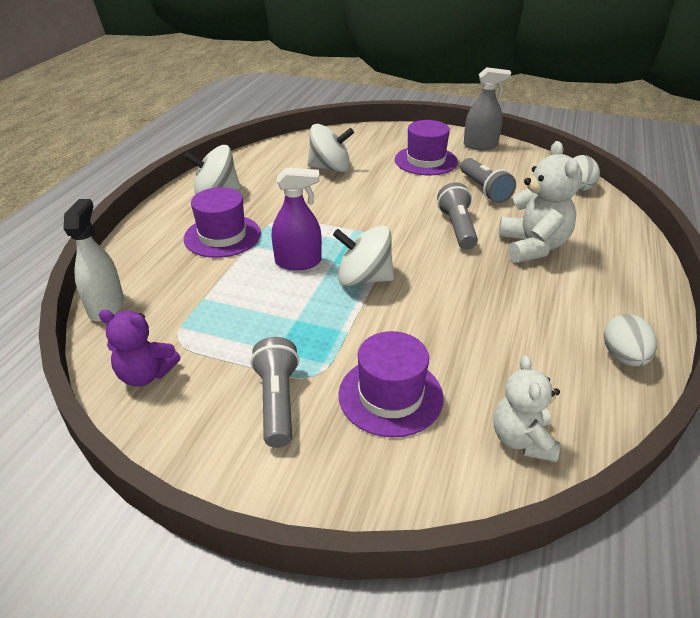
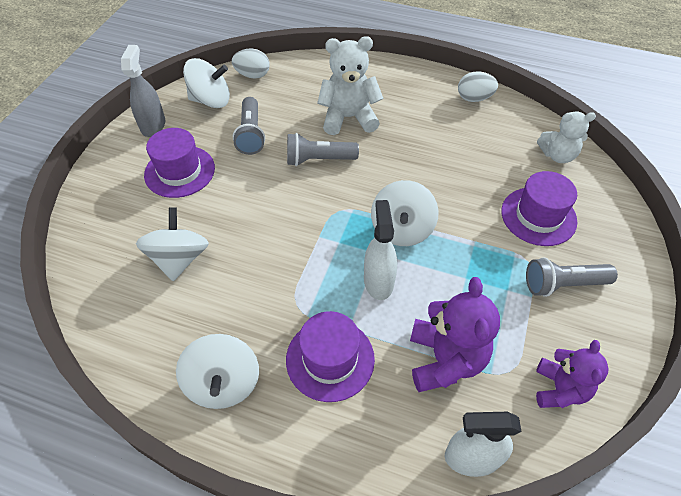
camera: 90 degrees left, 15 degrees up
(203, 298) = (445, 360): none -> purple teddy bear
(298, 262) = (378, 281): purple spray bottle -> white spray bottle
(484, 190) = (251, 134): grey flashlight -> grey flashlight turned 105 degrees clockwise
(526, 167) = (211, 100): none -> white spinning top

